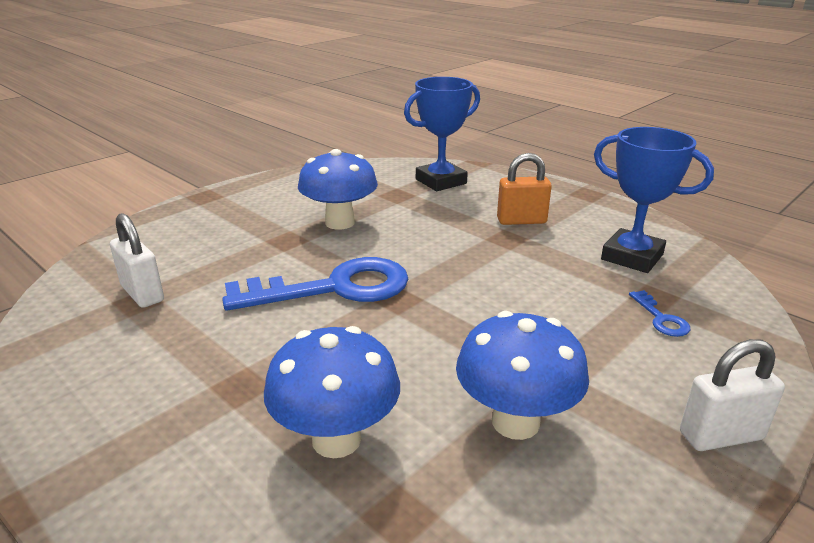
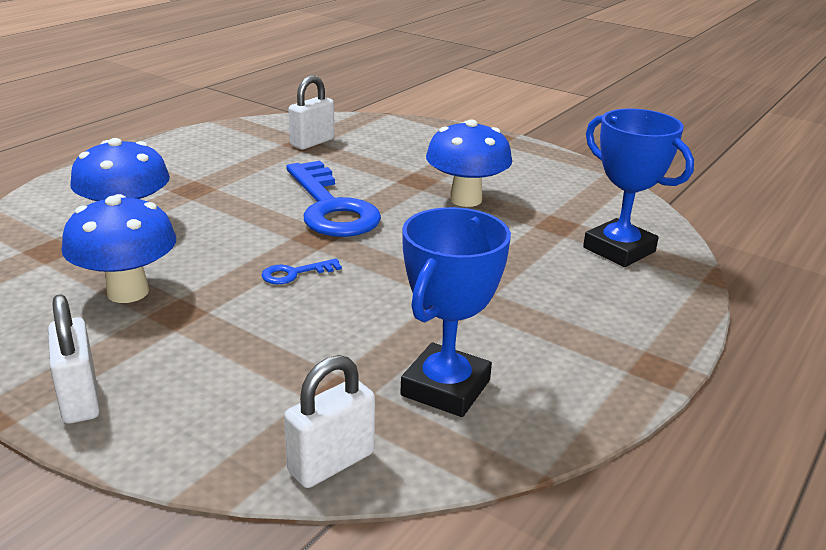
camera: 80 degrees right, 0 degrees up
(521, 221) = (523, 306): orange padlock -> none
(661, 318) = (288, 391): blue key -> blue key (294, 273)
(734, 303) = (331, 463): none -> white padlock

